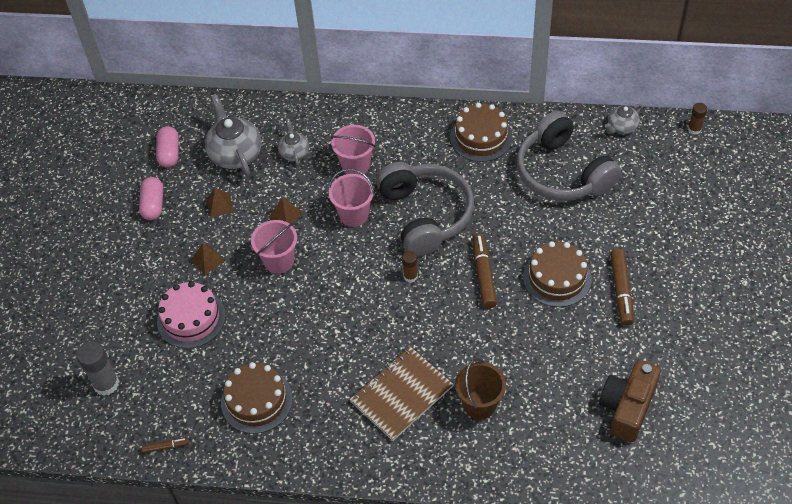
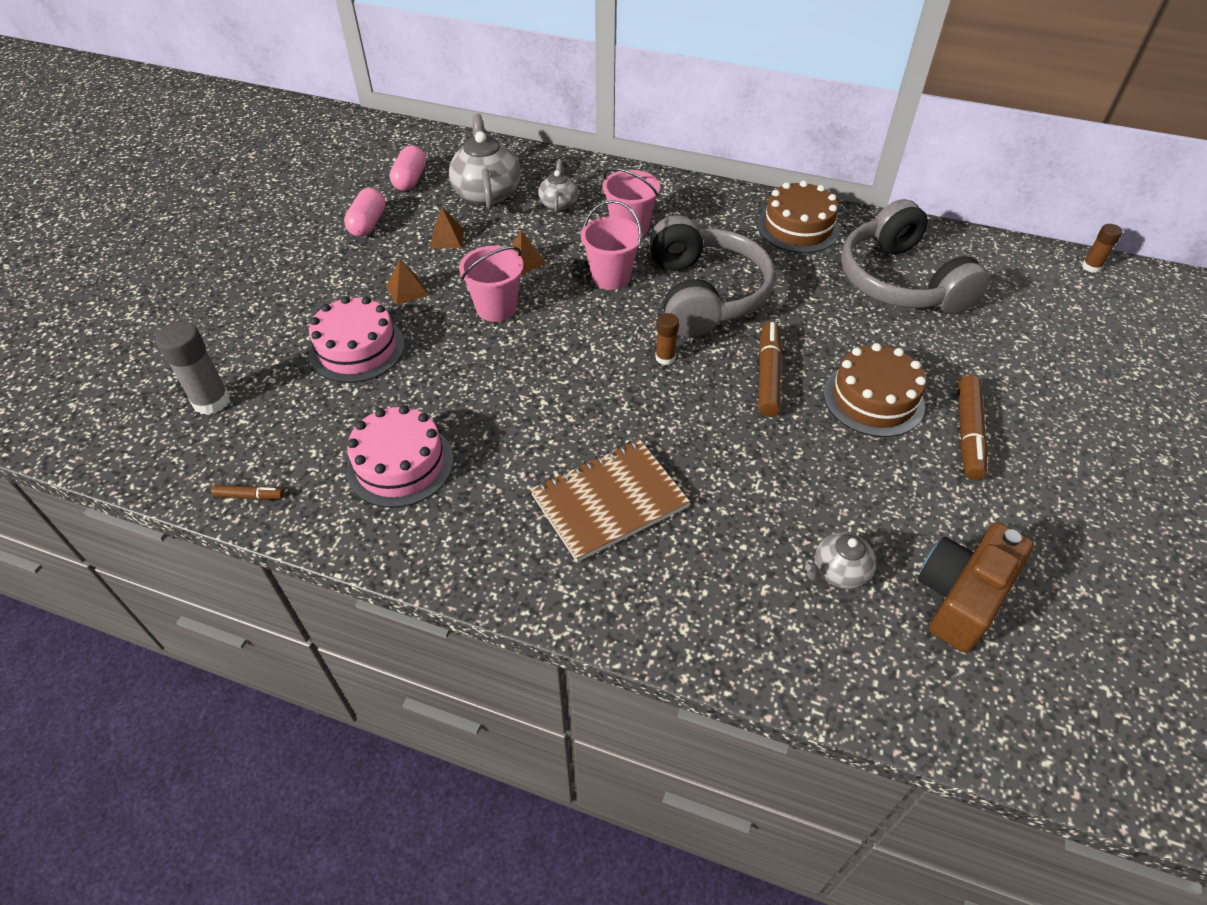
camera: 10 degrees right, 5 degrees down
(256, 400) = (400, 464): brown cake -> pink cake
(479, 404) = (723, 540): brown bucket -> none
(621, 127) = (988, 248): grey teapot -> grey teapot (838, 572)

